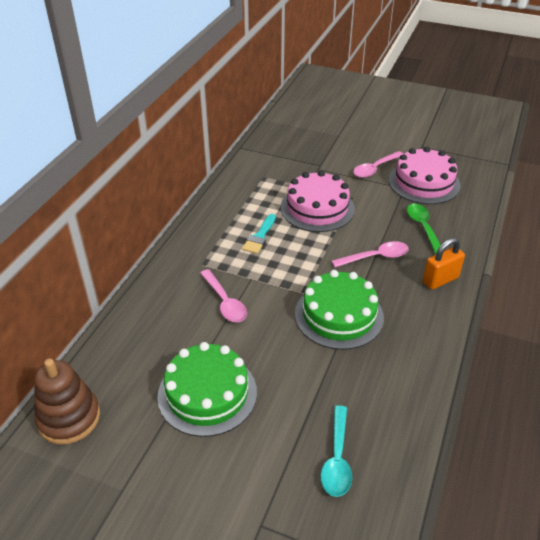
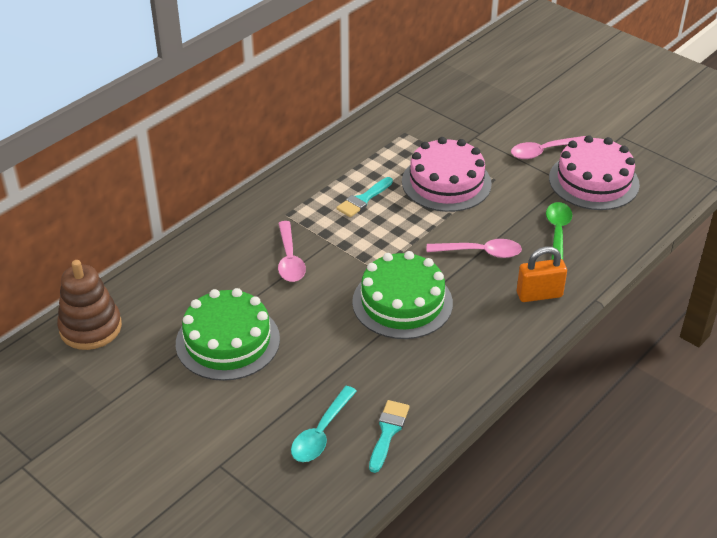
camera: 20 degrees right, 0 degrees up
(394, 439) = (388, 432): none -> turquoise brush

